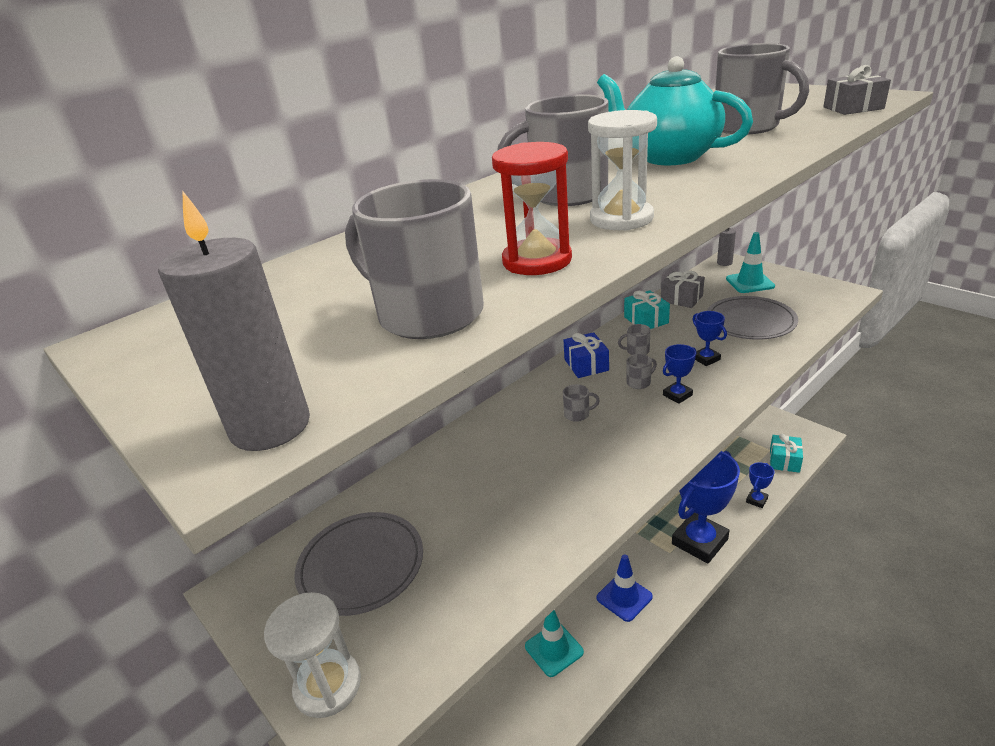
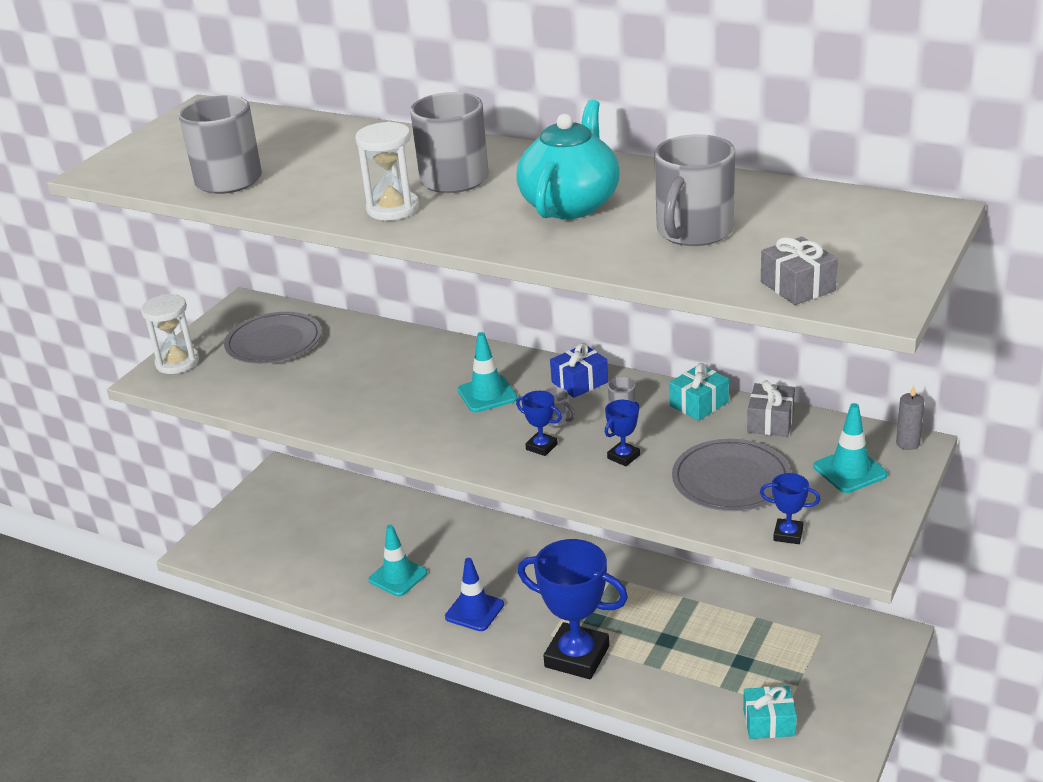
camera: 70 degrees right, 0 degrees up
(270, 426) = (116, 173): grey candle -> none
(537, 261) = (310, 194): red hourglass -> none
(577, 414) = (487, 394): grey mug -> turquoise traffic cone
(756, 500) = (671, 700): blue trophy -> blue trophy (788, 534)

